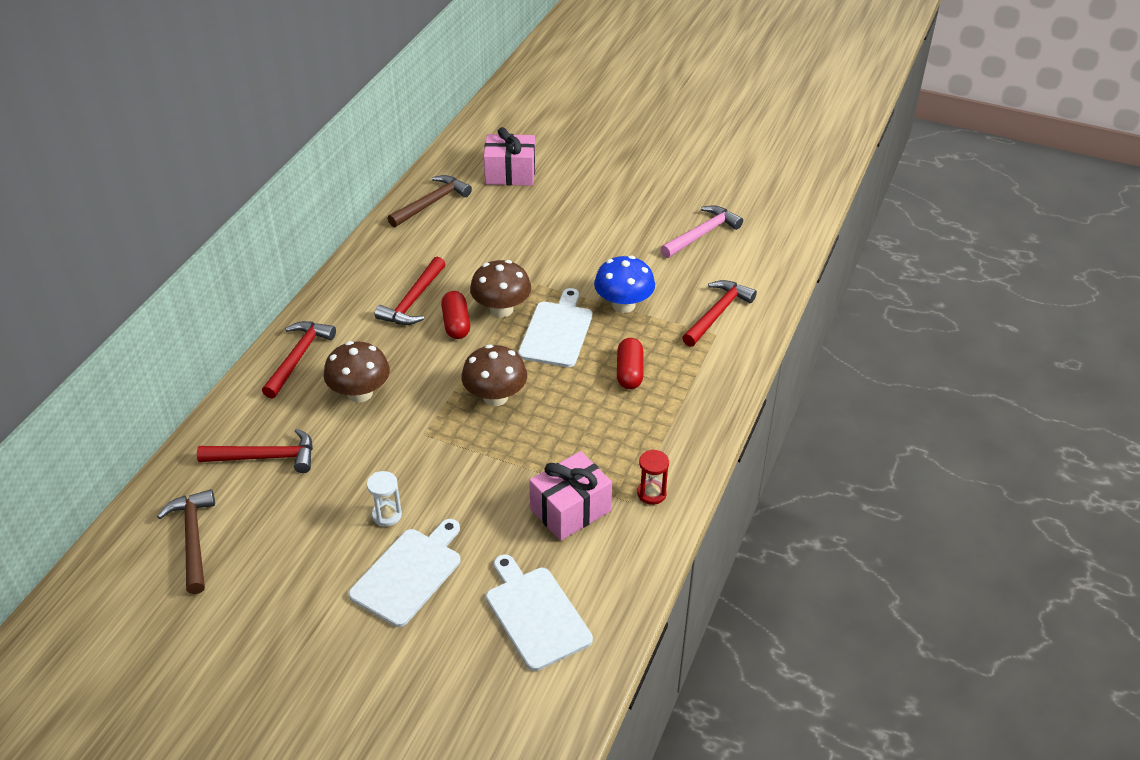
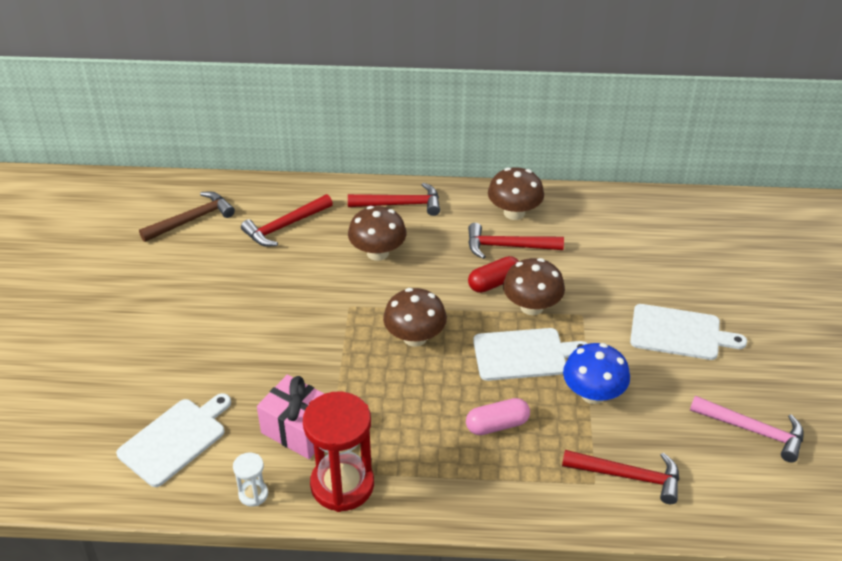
camera: 70 degrees right, 0 degrees up
(266, 457) = (284, 226): red hammer -> red hammer turned 75 degrees clockwise
(369, 283) = (514, 212): none -> brown mushroom
(387, 515) = (251, 313): white hourglass -> white hourglass (253, 494)
(409, 574) = (194, 346): white cutting board -> white cutting board (679, 333)
(432, 203) = (649, 214): brown hammer -> none
(510, 174) = (735, 252): pink gift -> none
(629, 372) = (497, 425): red capsule -> pink capsule
(651, 493) = (342, 485): red hourglass -> red hourglass, size x2.17

